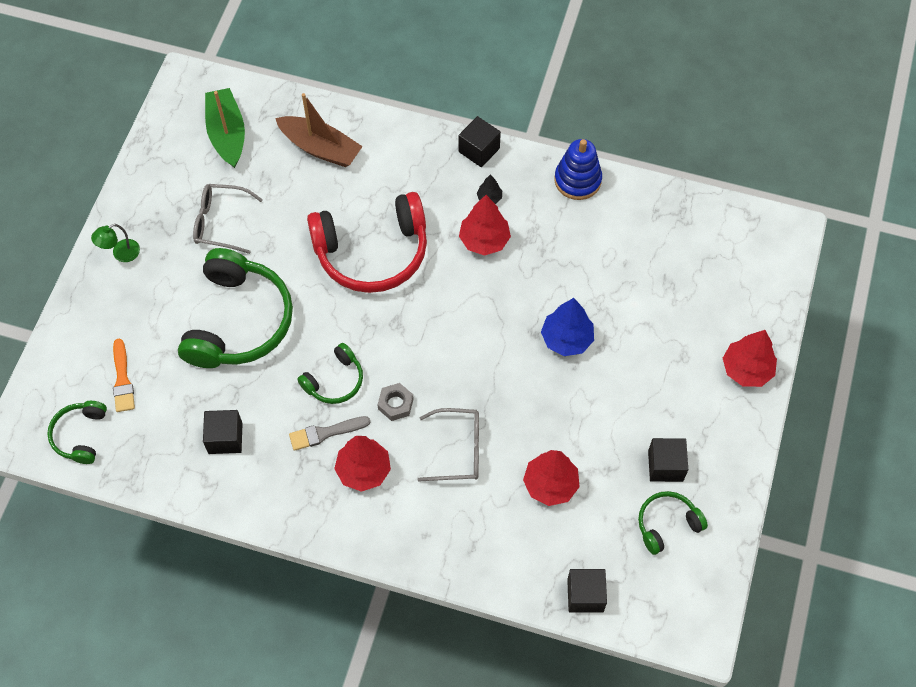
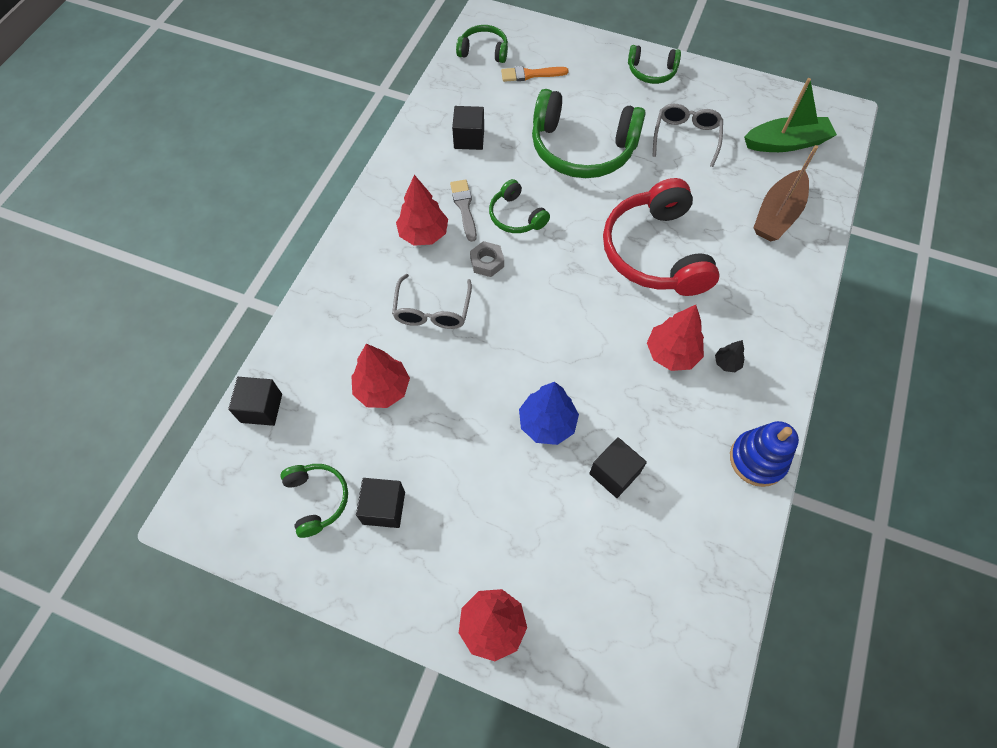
camera: 95 degrees right, 0 degrees up
(121, 254) = (651, 72): green lamp -> green headphones
(479, 150) = (790, 358): black cube -> black cube (614, 473)

